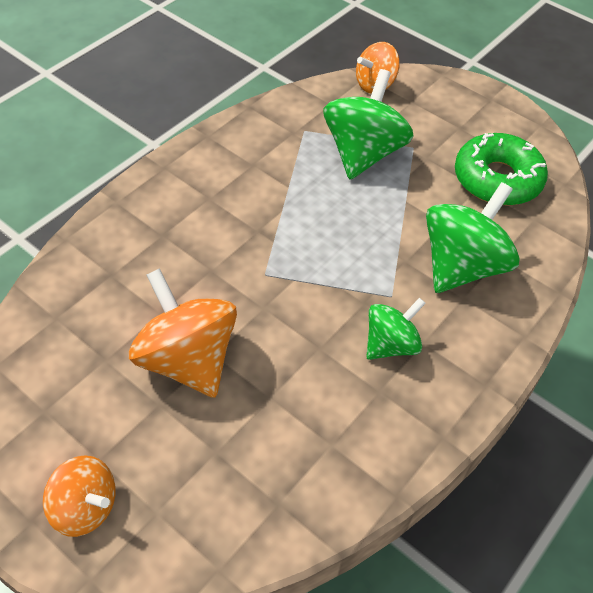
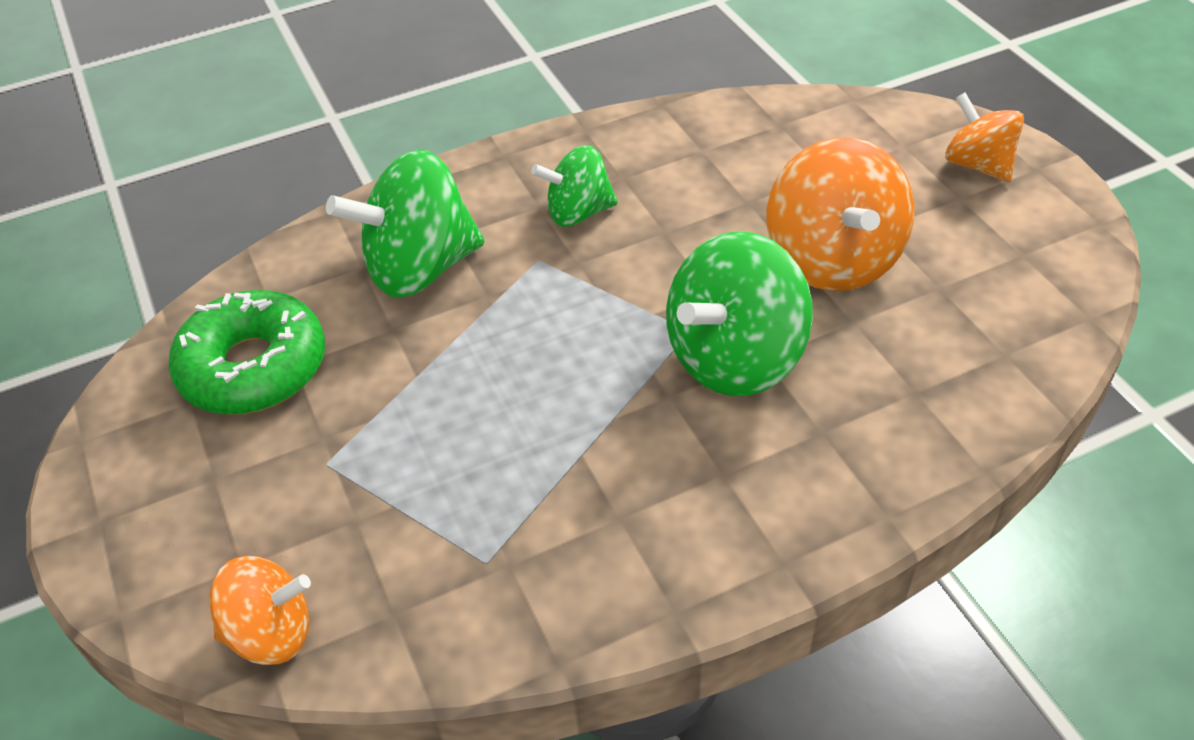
camera: 150 degrees left, 5 degrees down
(363, 153) = (417, 478): green spinning top -> green spinning top (735, 358)

